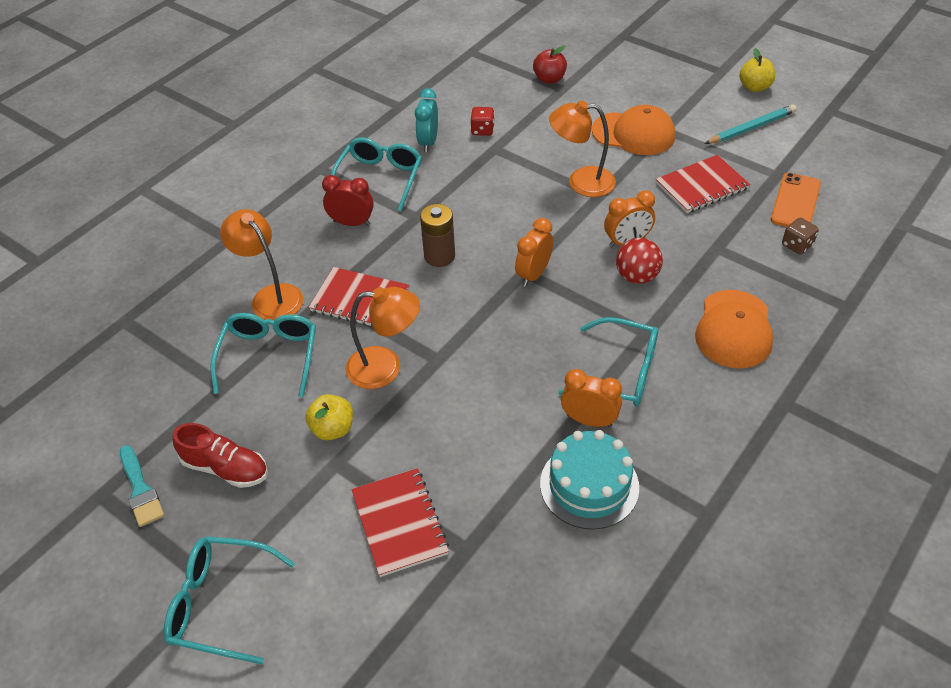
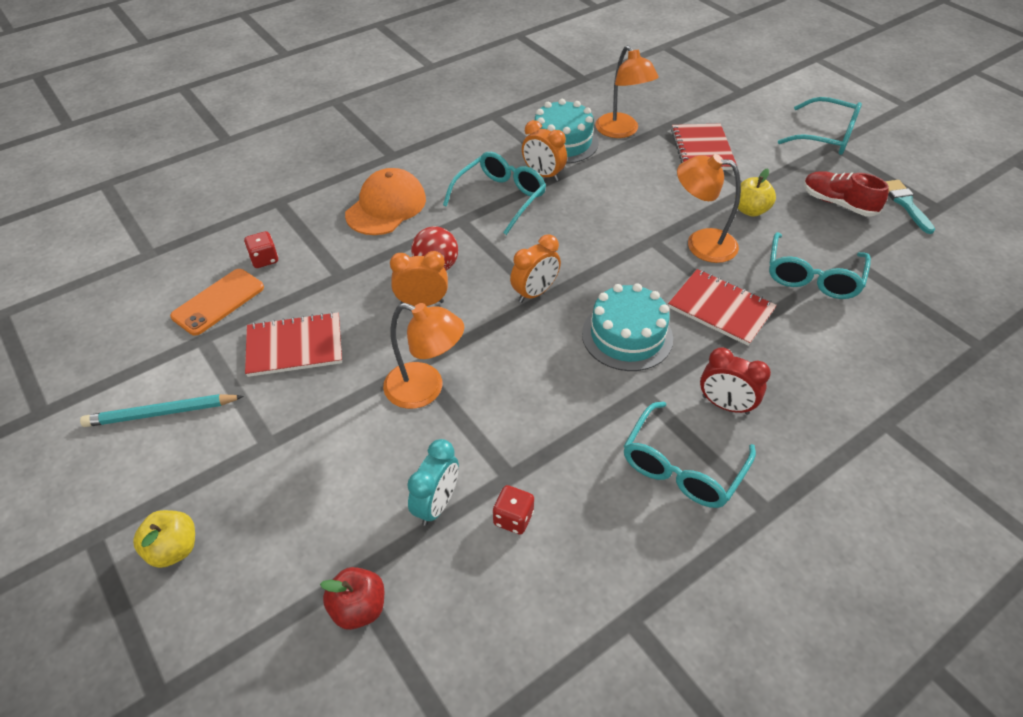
camera: 165 degrees left, 0 degrees up
(271, 296) = (818, 335): orange lamp -> orange lamp (621, 131)
(428, 142) = (600, 517): turquoise clock -> turquoise clock (437, 504)
(439, 256) = (627, 336): brown battery -> turquoise cake
(621, 373) = (500, 197): turquoise glasses -> turquoise glasses turned 90 degrees clockwise
(633, 133) = (311, 448): orange cap -> none
(754, 87) = (83, 486): yellow apple -> yellow apple (174, 549)
(797, 245) = (264, 259): brown dice -> red dice

